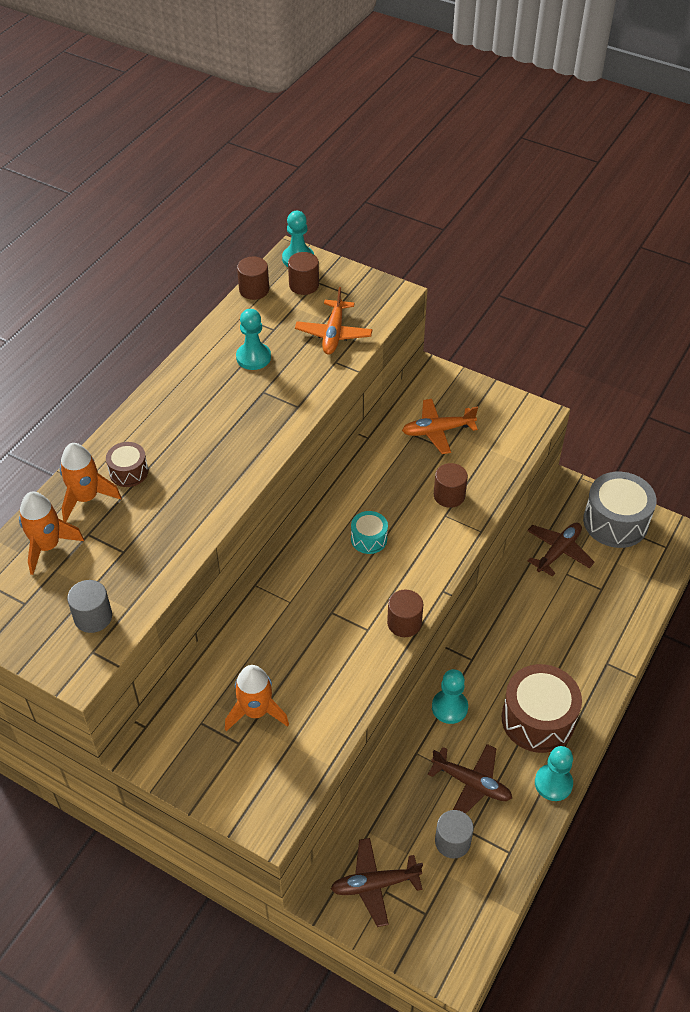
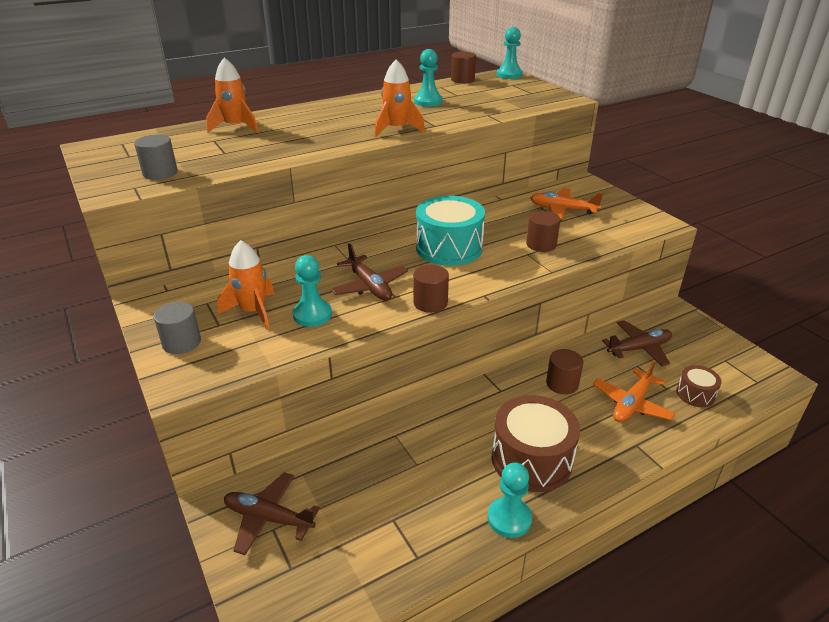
camera: 30 degrees right, 15 degrees down
(48, 546) = (181, 138): orange rocket -> orange rocket (397, 129)
(128, 472) = (278, 124): brown drum -> brown drum (695, 394)
(304, 285) = (501, 84): brown cylinder -> brown cylinder (562, 383)
(333, 334) = (500, 104): orange plane -> orange plane (631, 404)
(369, 539) = (449, 248): turquoise drum -> turquoise drum, size x1.96
(449, 707) = (453, 415): turquoise pawn -> turquoise pawn (312, 315)
(452, 841) = (369, 519): grey cylinder -> grey cylinder (181, 342)
(472, 784) = (426, 481): brown plane -> brown plane (369, 286)
(615, 522) = (711, 347): grey drum -> none

